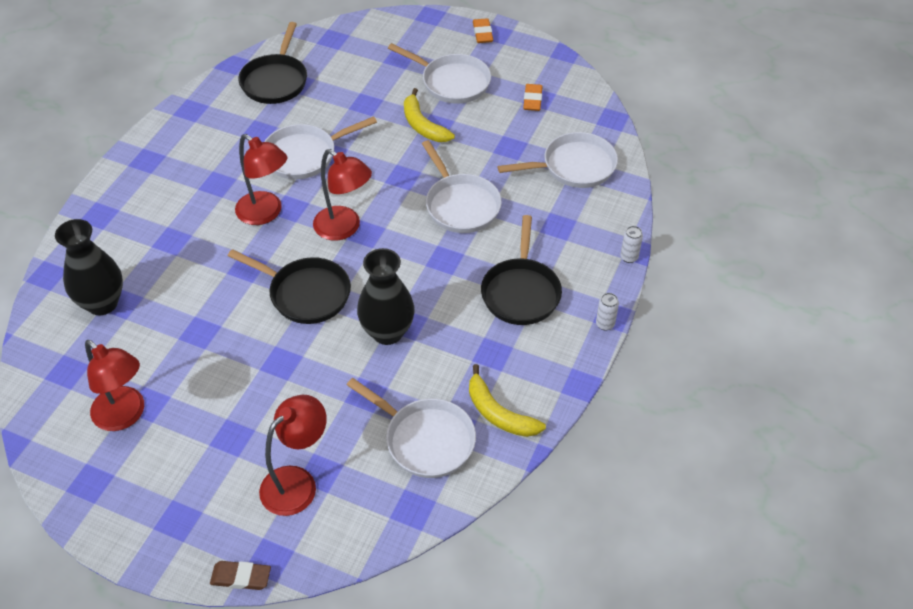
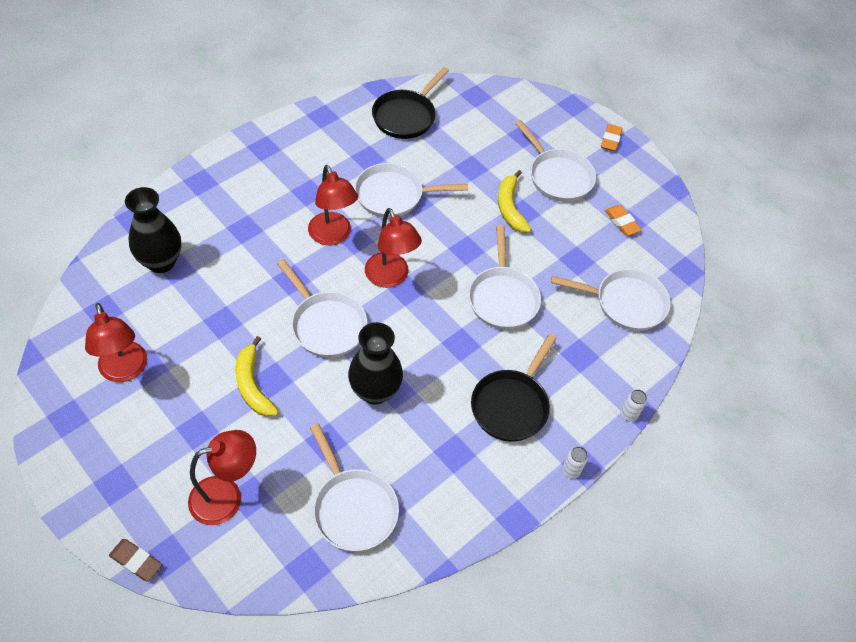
camera: 20 degrees right, 5 degrees up
(305, 293) = (326, 324): black pan -> white pan
(498, 413) = (429, 513): yellow banana -> yellow banana (252, 385)
(532, 100) = (622, 222): orange eraser -> orange eraser turned 60 degrees counterclockwise

